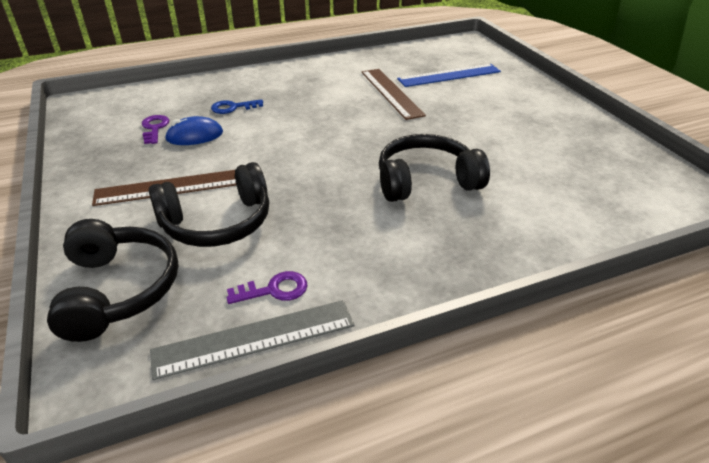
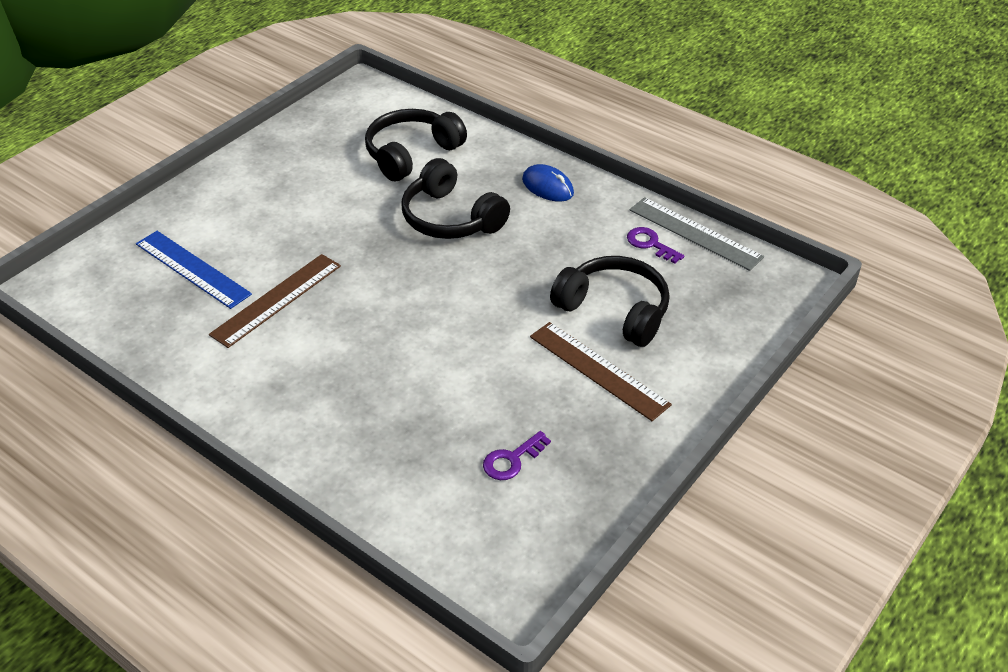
camera: 120 degrees left, 5 degrees up
(118, 290) = (728, 318): black headphones -> black headphones (411, 154)
(194, 136) = (500, 412): blue mouse -> blue mouse (547, 187)
(233, 107) = (411, 419): blue key -> none

